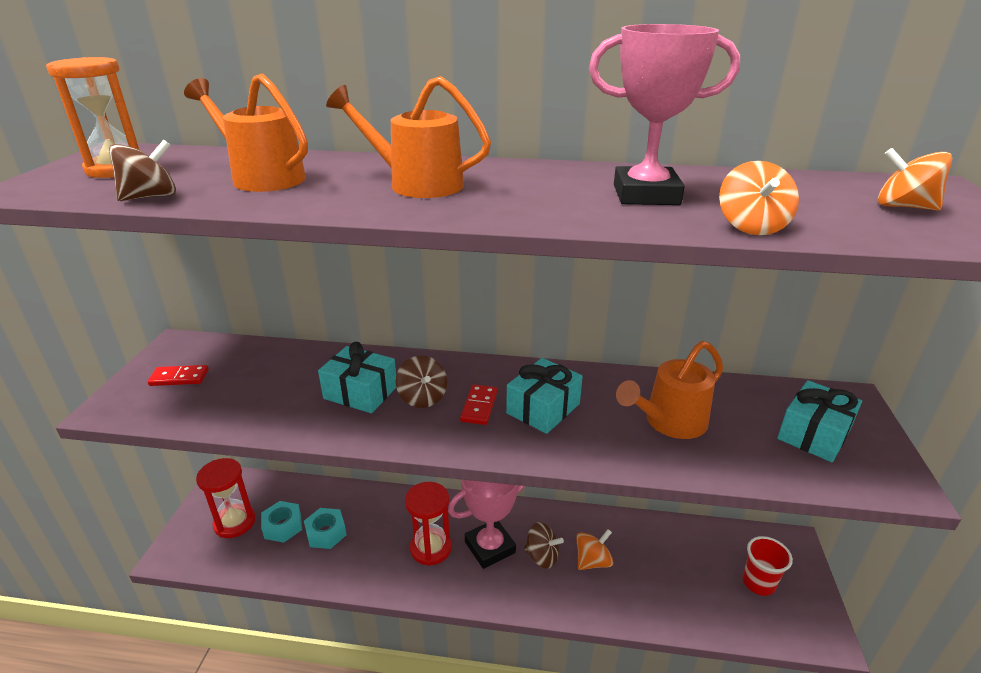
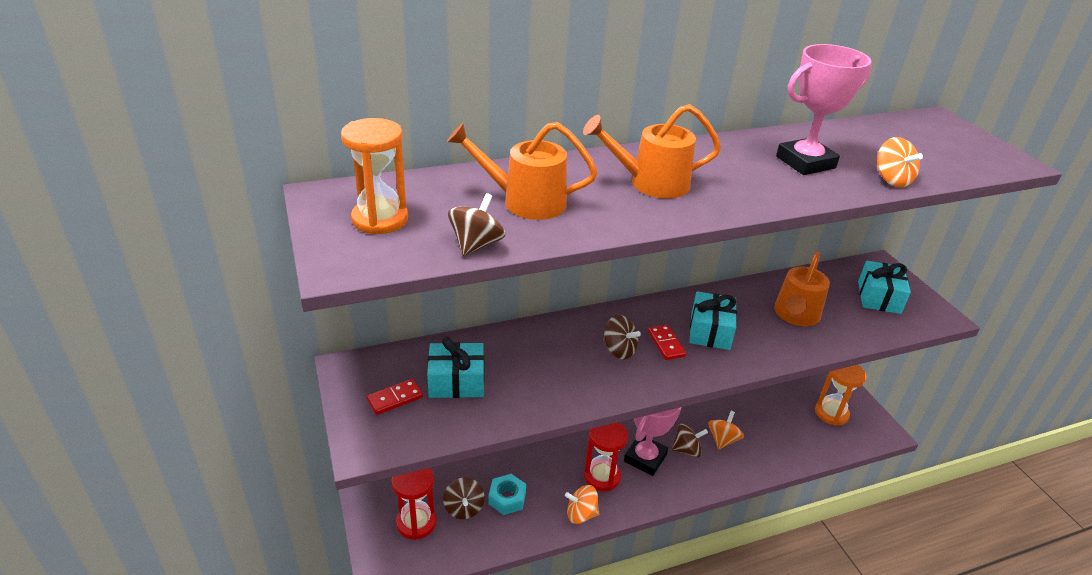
camera: 30 degrees left, 5 degrees up
(283, 526) = (464, 508): turquoise nut -> brown spinning top
(360, 392) = (567, 361): turquoise gift -> turquoise gift (456, 381)
(758, 583) = (831, 413): red cup -> orange hourglass
(903, 207) = (943, 143): orange spinning top -> orange spinning top (581, 514)

